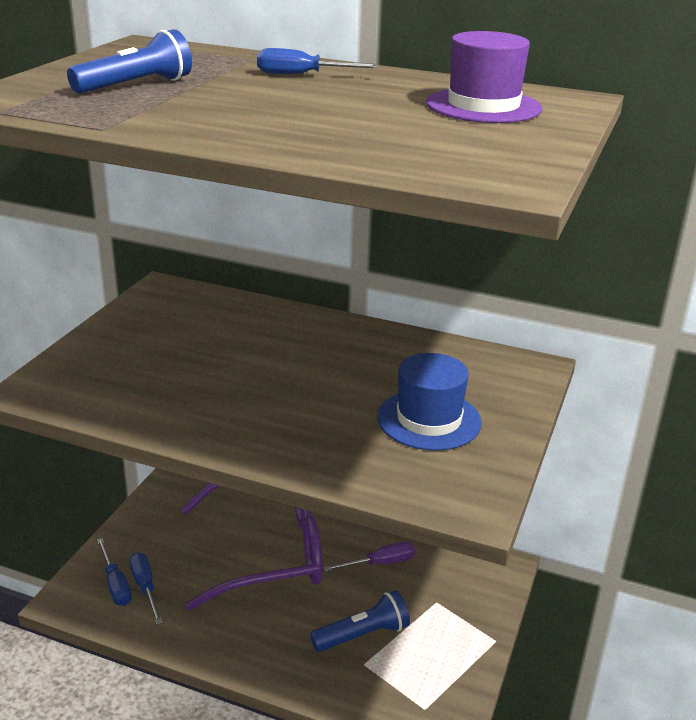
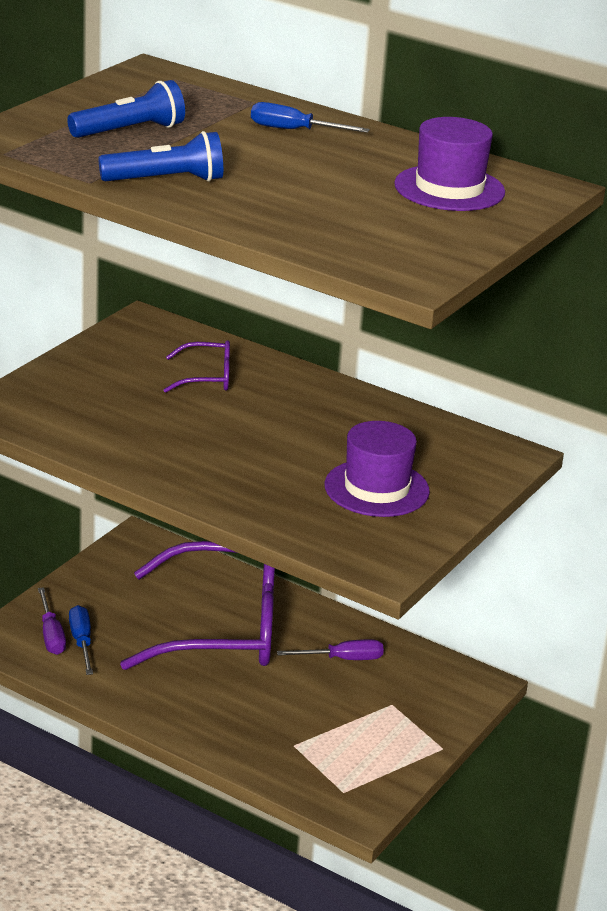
camera: 10 degrees right, 0 degrees up
(115, 584) = (51, 635): blue screwdriver -> purple screwdriver
(233, 332) = (207, 377): none -> purple glasses
(362, 635) = (300, 720): blue flashlight -> blue flashlight (166, 180)
(429, 420) = (376, 488): blue hat -> purple hat

